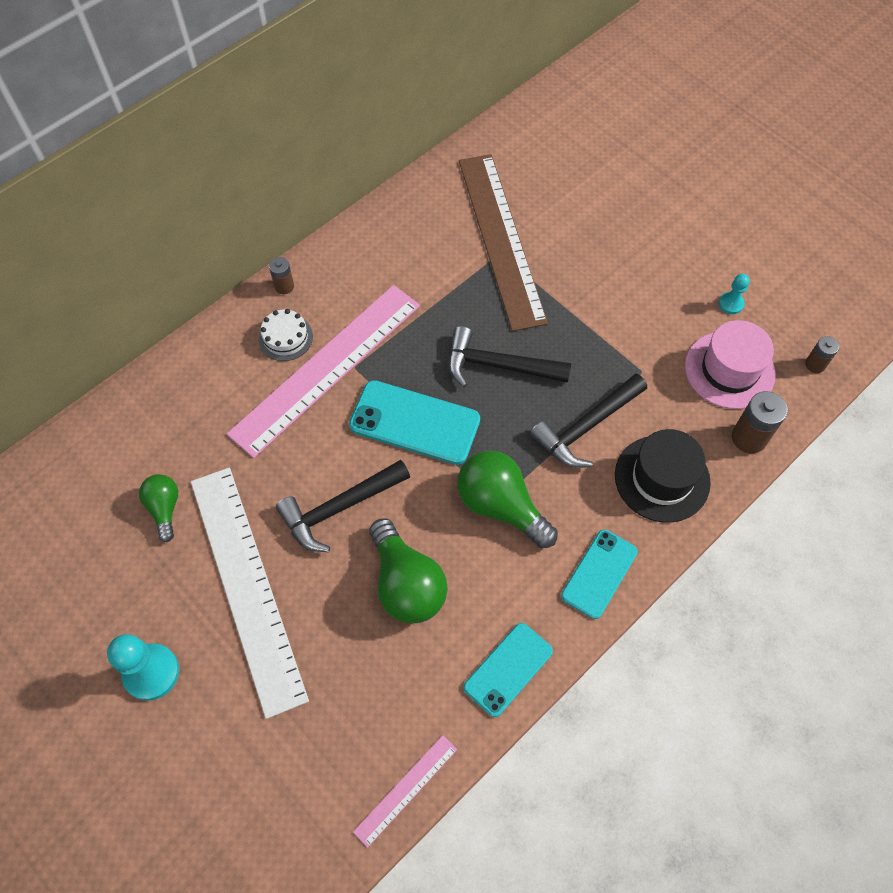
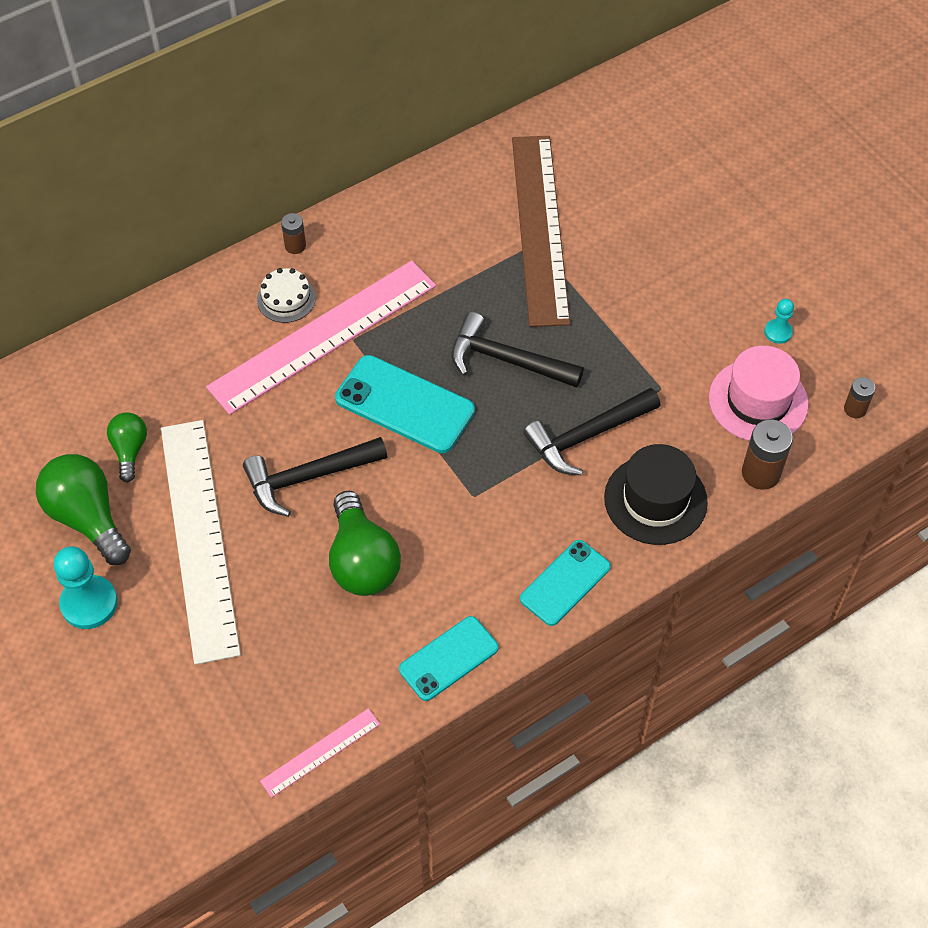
camera: 10 degrees right, 5 degrees down
(501, 506) = (477, 501): green light bulb -> green light bulb (87, 518)

